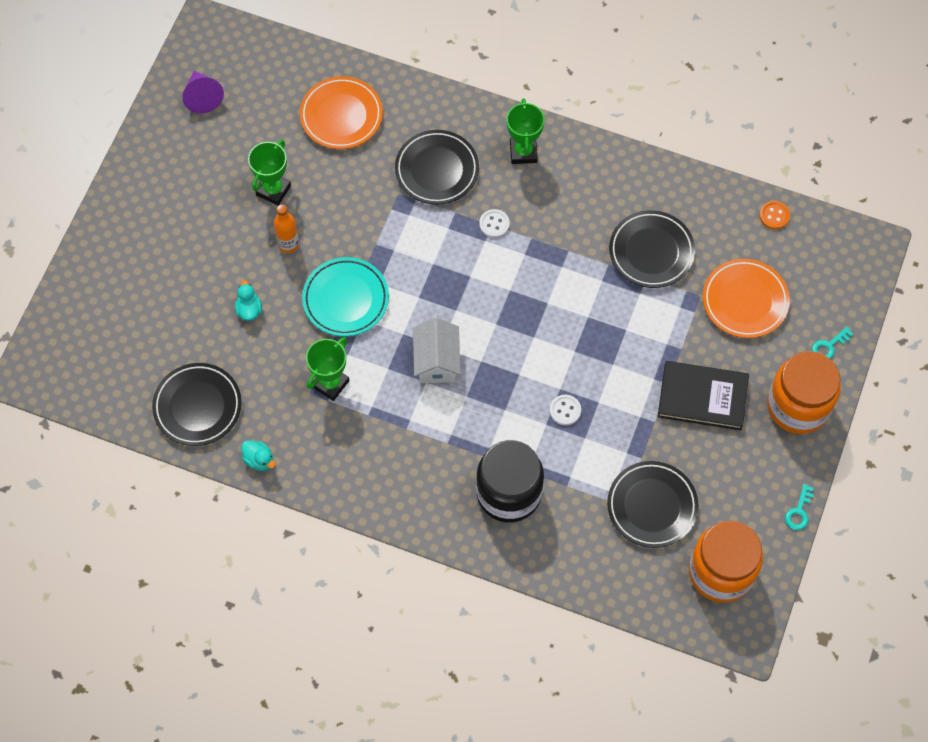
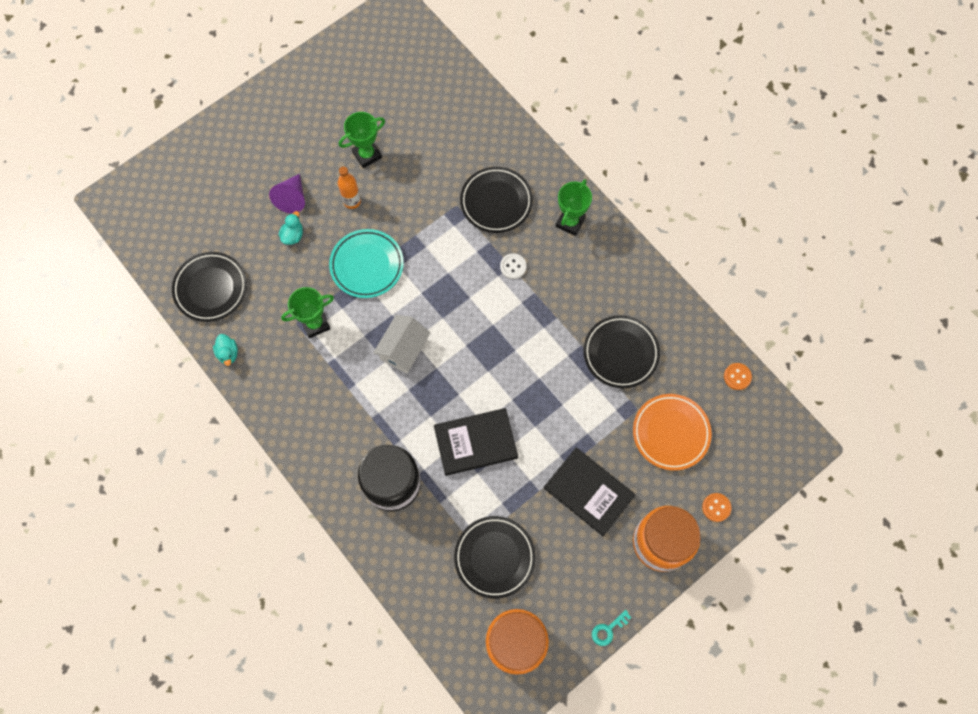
camera: 30 degrees right, 5 degrees up
(202, 97) = (361, 59): purple cone -> purple cone (292, 198)
(341, 116) = (451, 124): orange plate -> none
(565, 410) = (475, 442): white button -> black book
(828, 346) = (716, 507): turquoise key -> orange button

